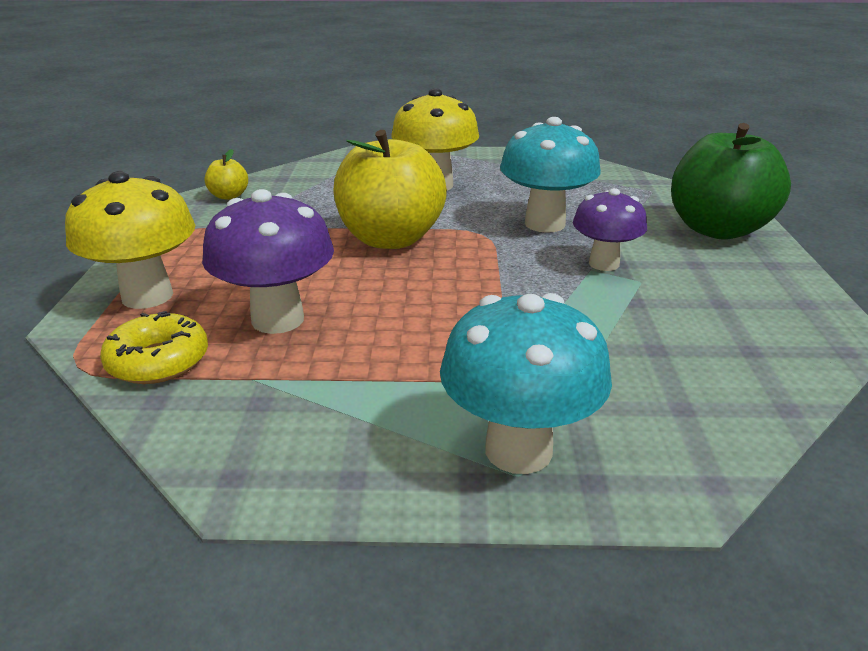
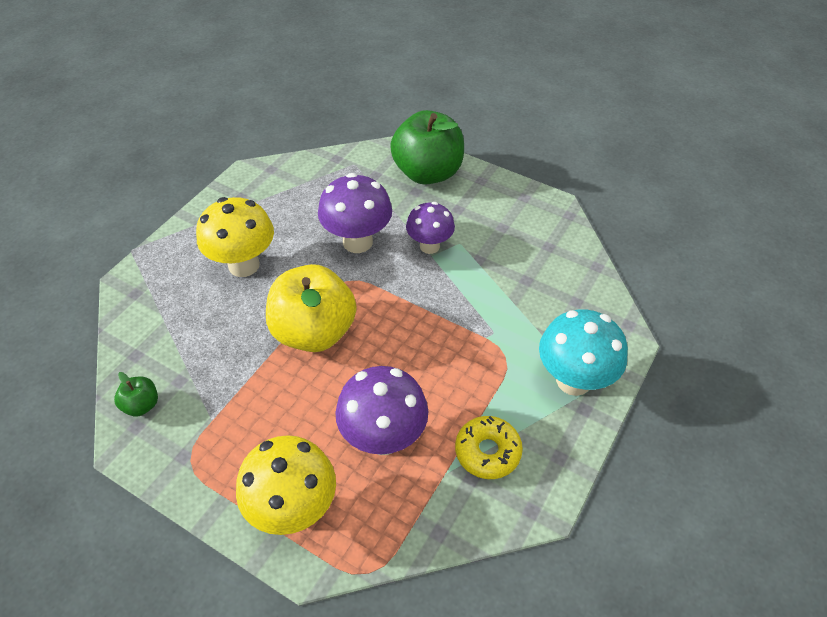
camera: 60 degrees left, 20 degrees up
(158, 361) = (393, 521): yellow donut -> yellow donut (487, 452)
(229, 196) = (141, 405): yellow apple -> green apple
(545, 224) = (357, 242): turquoise mushroom -> purple mushroom

